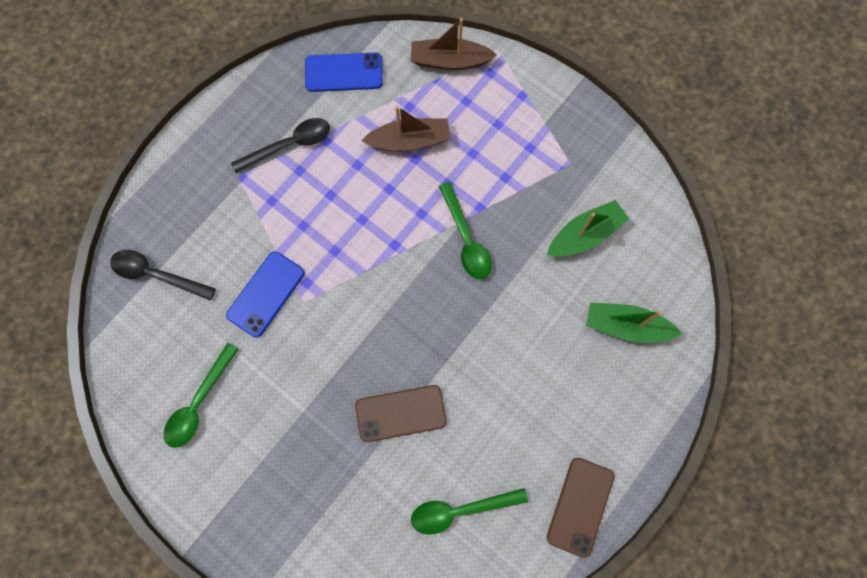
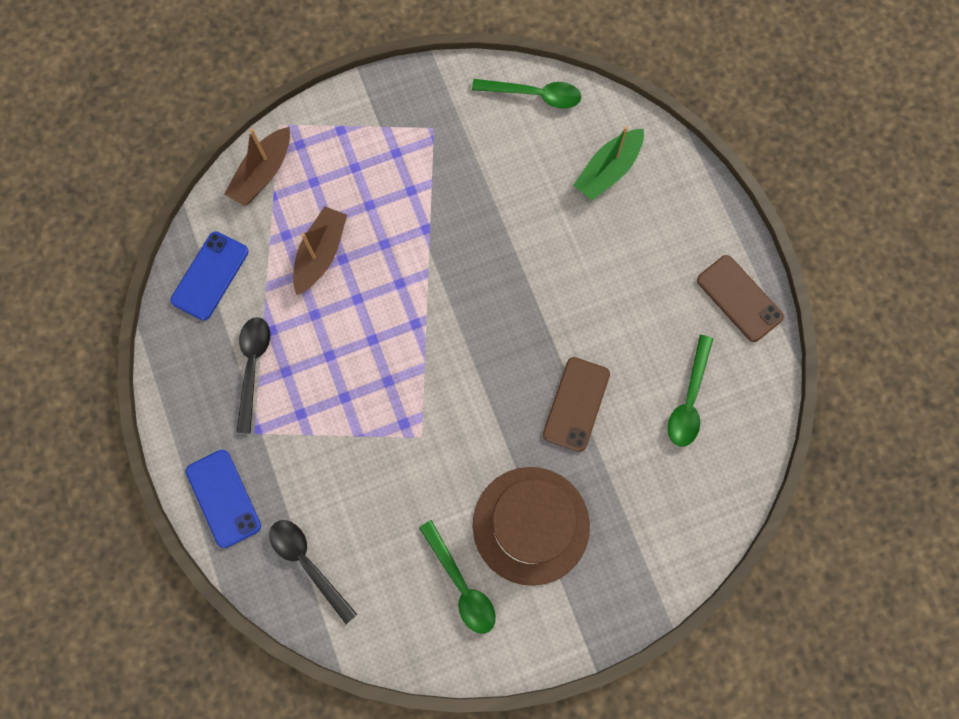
camera: 60 degrees left, 0 degrees up
(156, 275) = (308, 564): black spoon -> black spoon turned 90 degrees clockwise
(266, 294) = (391, 467): blue phone -> blue phone (223, 498)
(277, 432) = (531, 525): none -> brown hat
(466, 239) = (448, 257): green spoon -> green spoon (534, 95)
(585, 235) = (506, 155): green boat -> none

